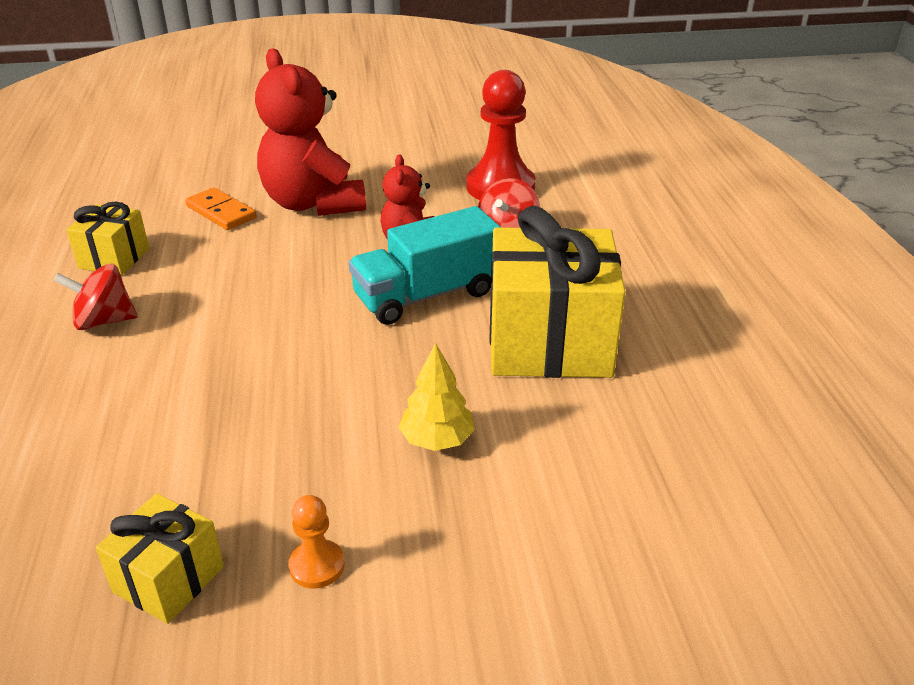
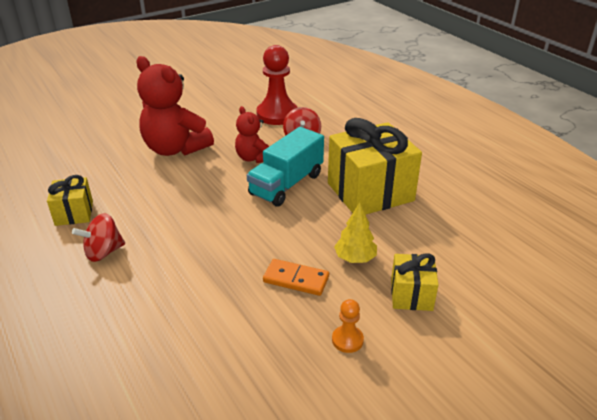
camera: 25 degrees left, 0 degrees up
(169, 579) = (275, 376): yellow gift -> yellow gift (411, 294)
(221, 212) = (120, 167): orange domino -> orange domino (296, 279)

